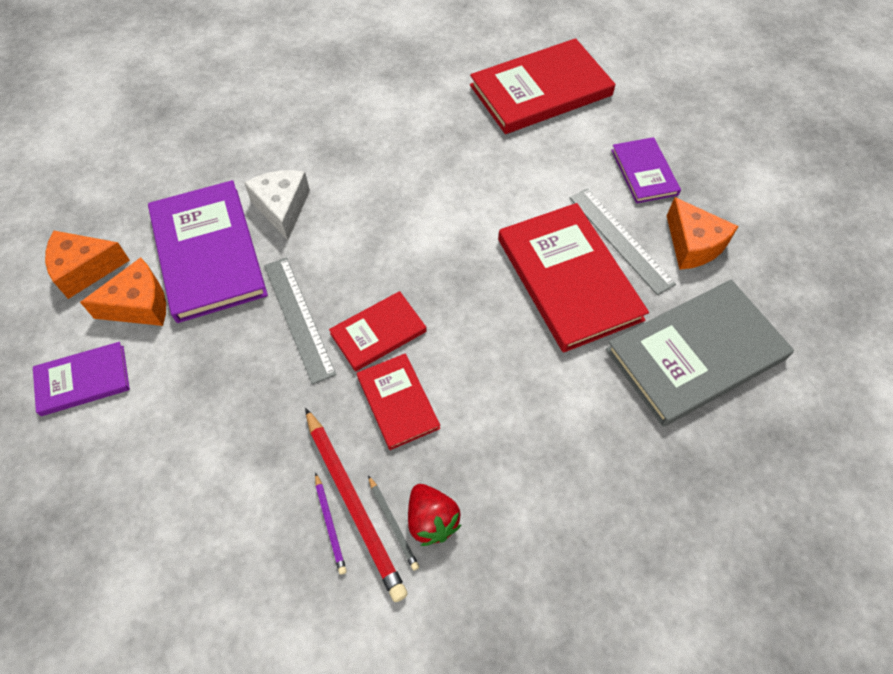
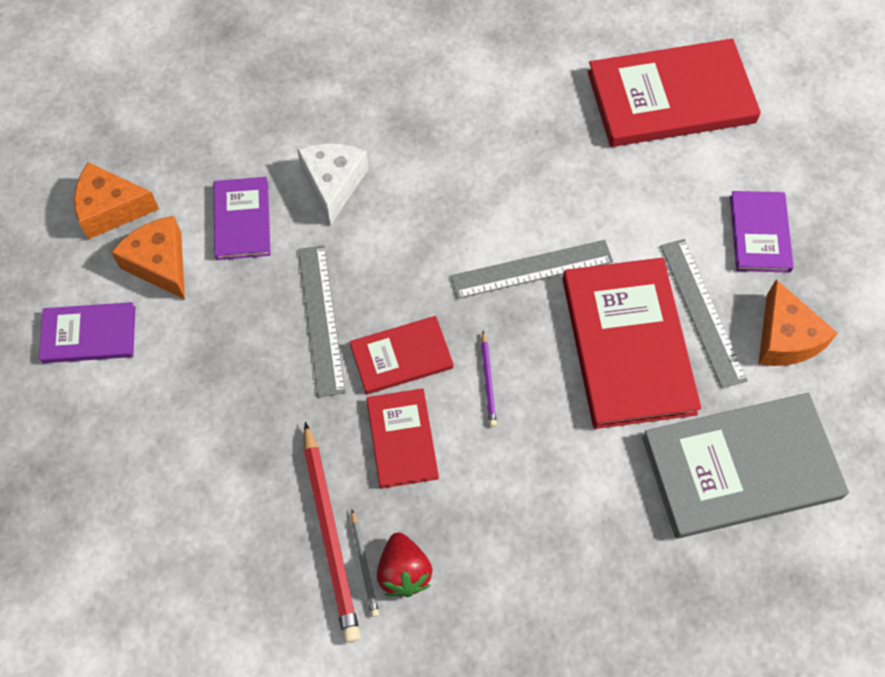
camera: 15 degrees right, 5 degrees up
(140, 305) = (160, 263): orange cheese -> orange cheese turned 120 degrees counterclockwise
(208, 253) = (242, 220): purple book -> purple book, size x0.54
(330, 524) = (301, 549): purple pencil -> purple pencil (488, 380)
(470, 238) = (532, 269): none -> grey ruler

